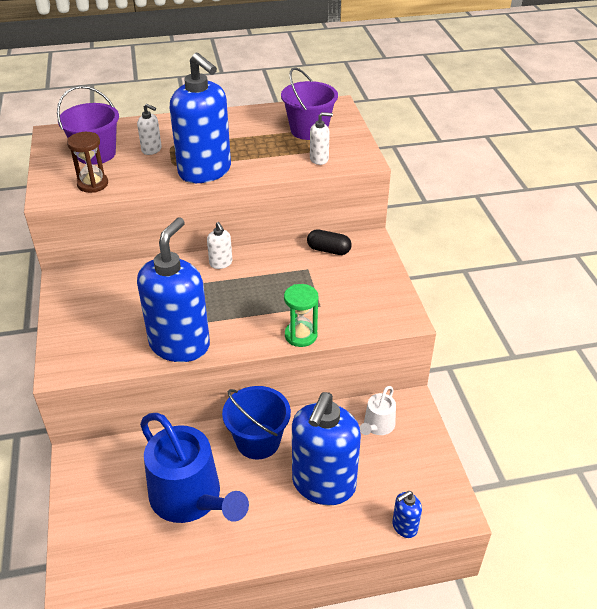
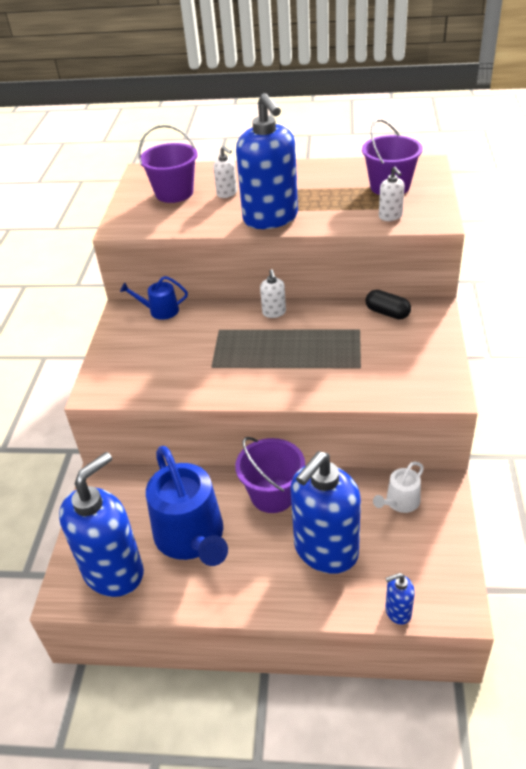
camera: 20 degrees right, 0 degrees up
(93, 184) = (161, 221): brown hourglass -> none
(103, 276) = (160, 311): none -> blue watering can
(180, 344) = (209, 385): blue soap dispenser -> blue soap dispenser (114, 572)
(258, 441) = (273, 495): blue bucket -> purple bucket
(301, 335) = (331, 394): green hourglass -> none
(319, 159) = (390, 216): white soap dispenser -> white soap dispenser turned 60 degrees clockwise

